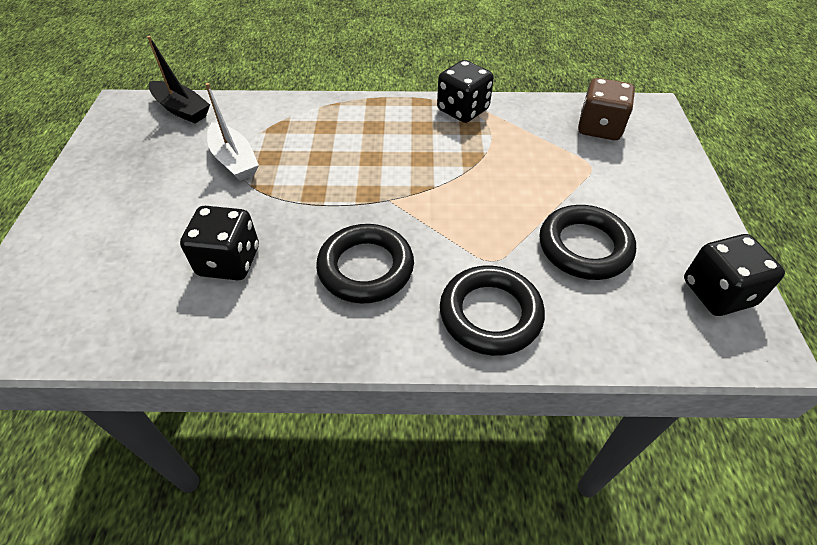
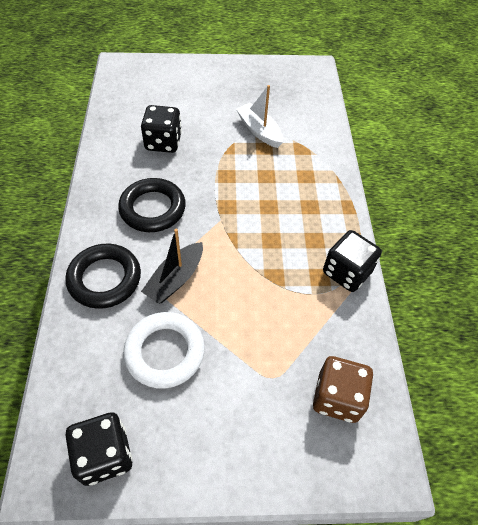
camera: 85 degrees right, 5 degrees up
(182, 109) = (314, 96): black boat -> black boat (175, 279)
(234, 160) = (259, 131): white boat -> white boat turned 90 degrees clockwise
(584, 247) = (165, 352): black ring -> white ring

